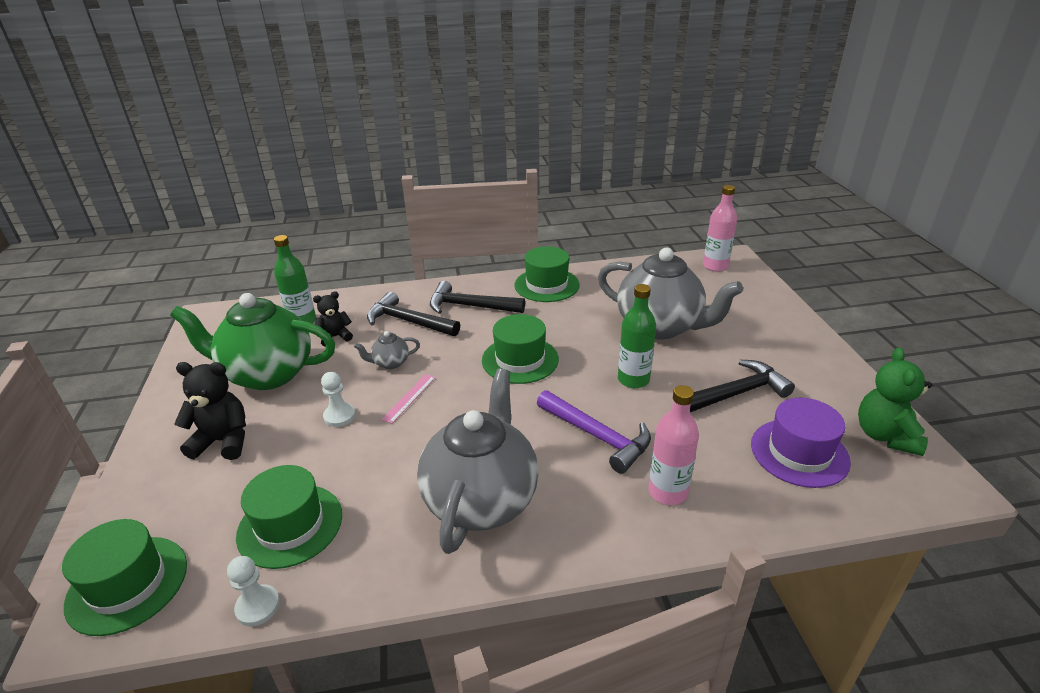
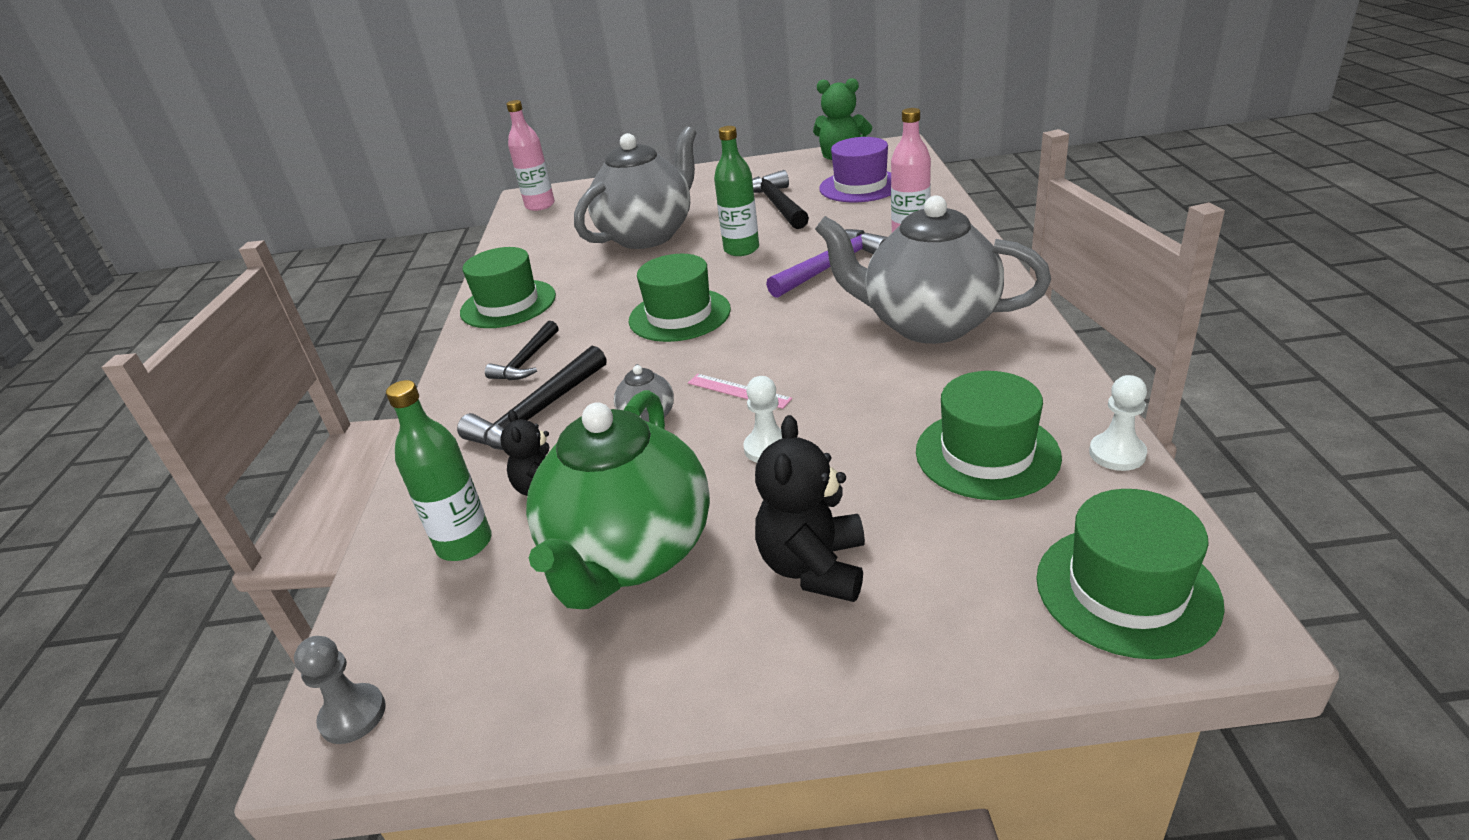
camera: 80 degrees left, 0 degrees up
(211, 317) = (353, 715): none -> grey pawn
(470, 306) = (526, 361): black hammer -> black hammer, size x0.64

